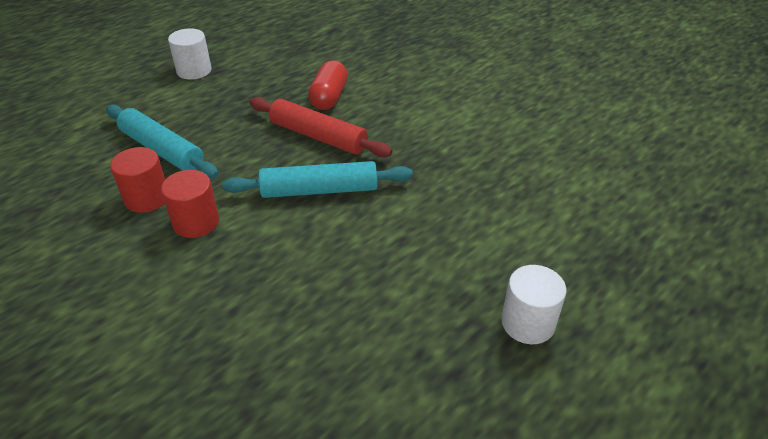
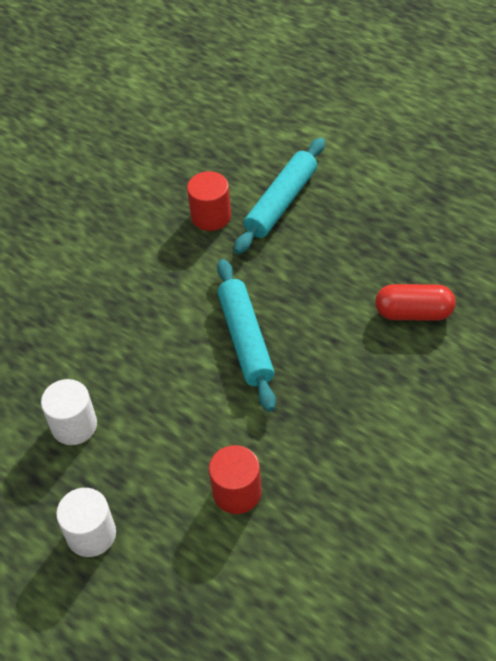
camera: 85 degrees right, 10 degrees up
(194, 71) = (428, 180): white cylinder -> white cylinder (74, 425)
(196, 222) = (185, 260): red cylinder -> red cylinder (237, 492)
(318, 136) = (334, 319): red rolling pin -> none

